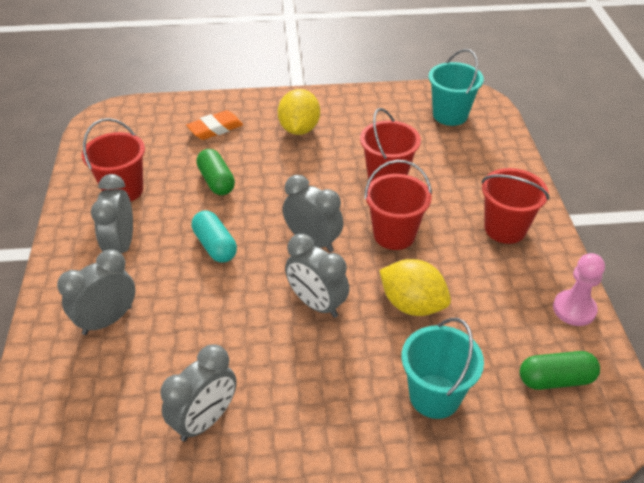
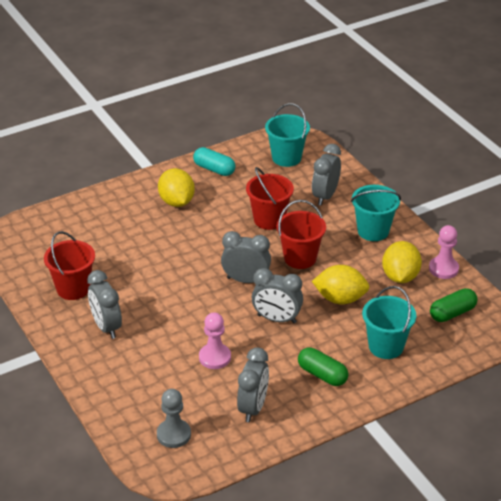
camera: 25 degrees left, 5 degrees down
(84, 419) = (174, 434): none -> grey pawn
(107, 320) = (139, 376): grey clock -> grey clock (325, 196)
(209, 329) = (215, 357): none -> pink pawn
(215, 129) = (108, 221): orange eraser -> none
(215, 246) = (177, 305): turquoise capsule -> turquoise capsule (214, 169)
(216, 181) = (142, 260): green capsule -> green capsule (322, 375)
(505, 229) = (373, 231): red bucket -> turquoise bucket
(508, 300) = (400, 276): none -> yellow lemon

